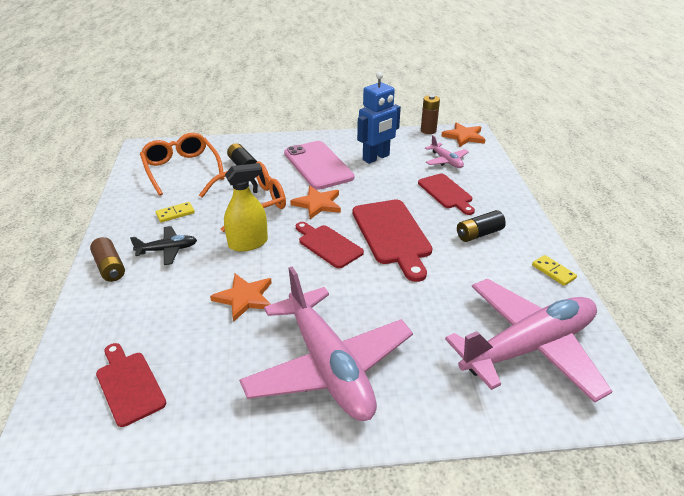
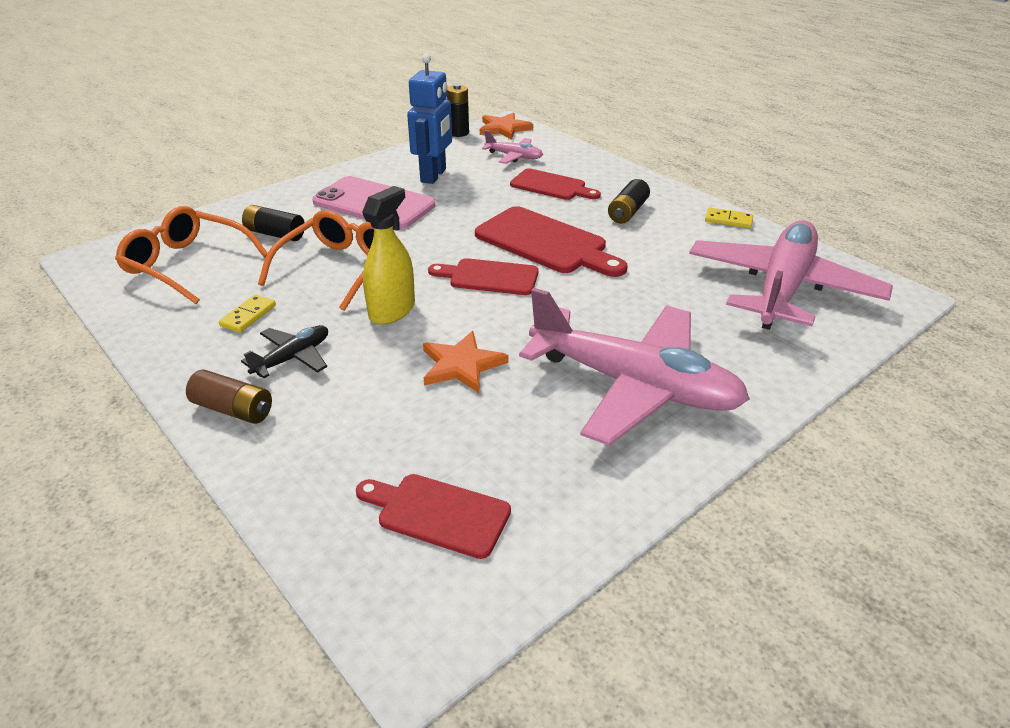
camera: 35 degrees left, 0 degrees up
(317, 204) = (425, 242): orange star -> none
(428, 130) = (458, 133): brown battery -> black battery

